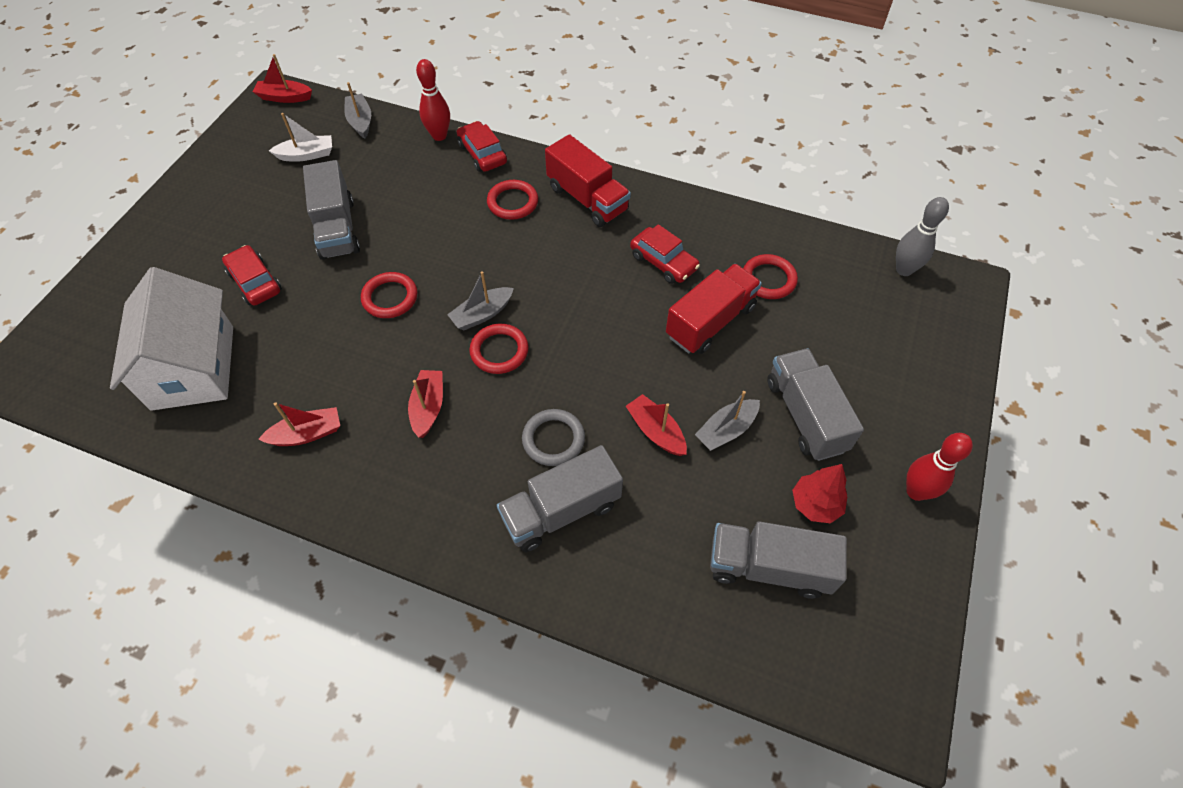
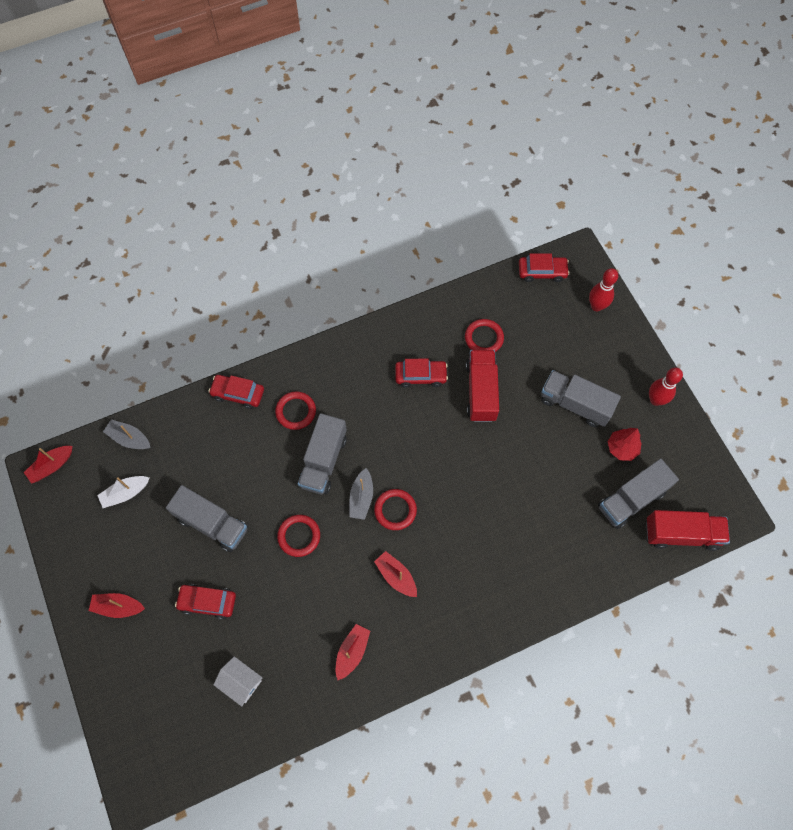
camera: 45 degrees left, 10 degrees up
(193, 367) = (241, 682): white house -> white house, size x0.46
(307, 155) = (125, 493): white boat -> white boat turned 150 degrees counterclockwise
(439, 136) = (195, 404): red bowling pin -> red bowling pin (596, 306)
(553, 439) = (476, 531): grey ring -> none
(561, 511) = (519, 563): grey truck -> grey truck (323, 461)
(587, 199) = (336, 371): red truck -> red truck (681, 534)
(656, 431) = (518, 479): red boat -> red boat (118, 607)
(726, 430) = (548, 447): grey boat -> none
(904, 270) = (542, 272): grey bowling pin -> red car

